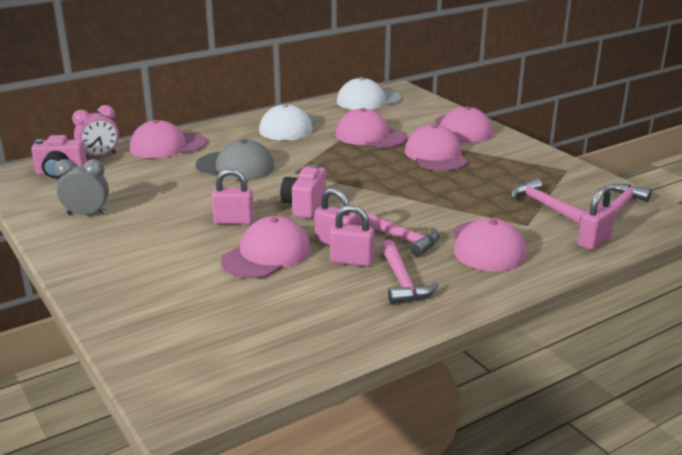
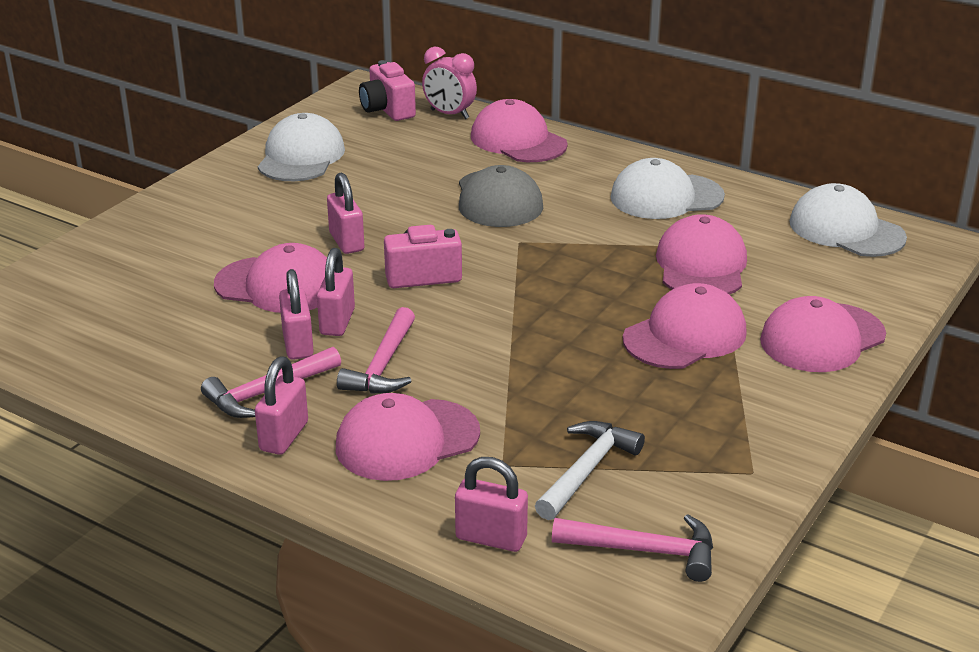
camera: 65 degrees right, 5 degrees up
(86, 214) = (301, 157): grey clock -> white cap
(458, 284) = (284, 436): none -> pink padlock
(545, 205) = (587, 470): pink hammer -> white hammer

